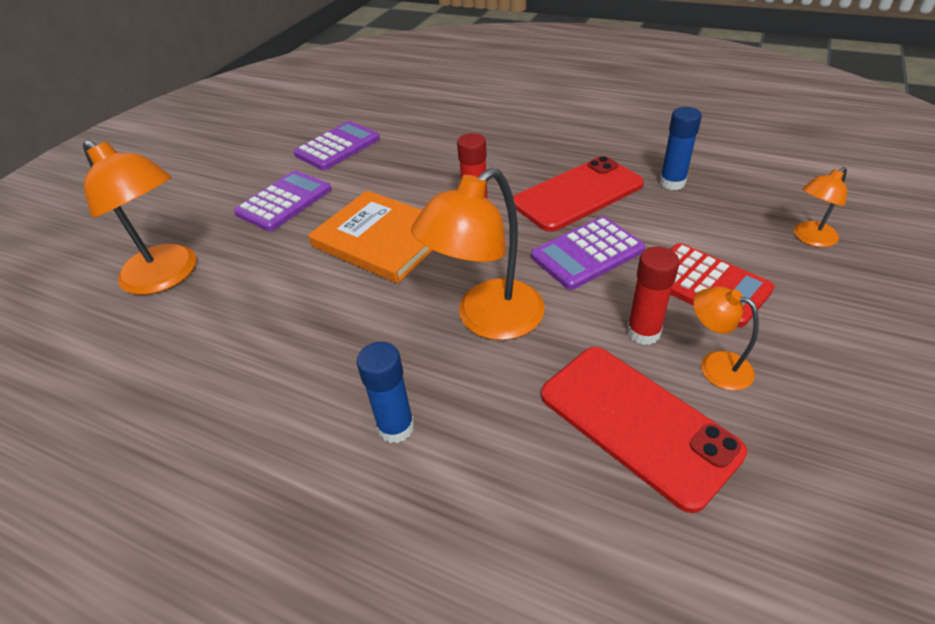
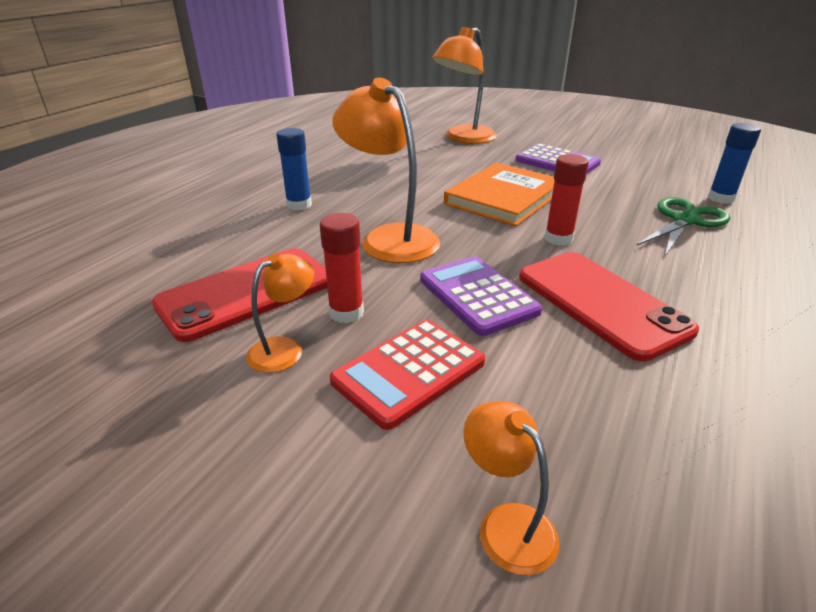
camera: 90 degrees right, 10 degrees down
(337, 147) = (658, 176): purple calculator -> none
(434, 145) = (685, 220): none -> green scissors
(672, 183) = (655, 392): blue glue stick -> blue glue stick (720, 198)

